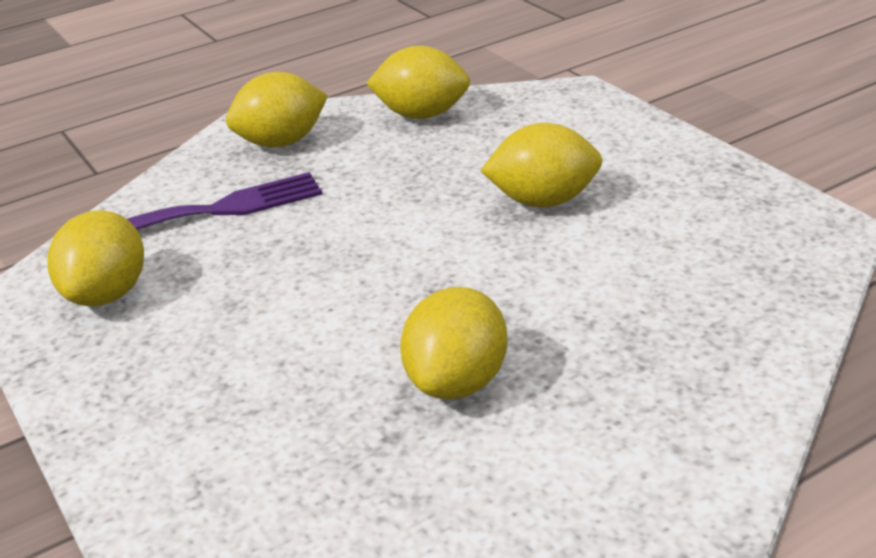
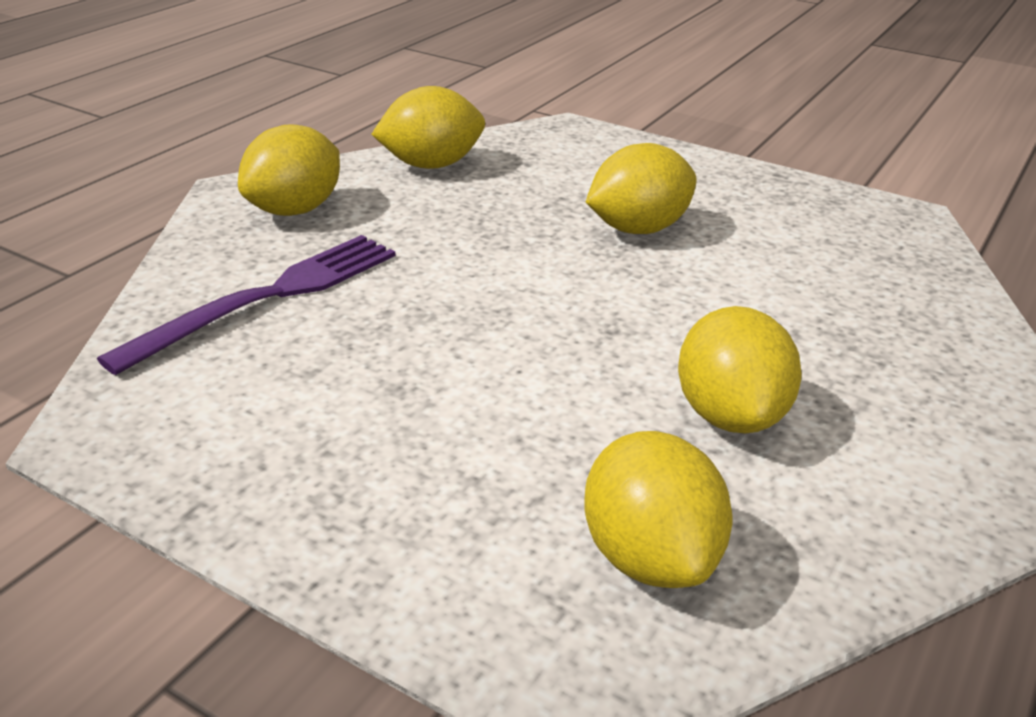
camera: 30 degrees left, 0 degrees up
(107, 294) = (224, 408): yellow lemon -> yellow lemon (649, 557)

